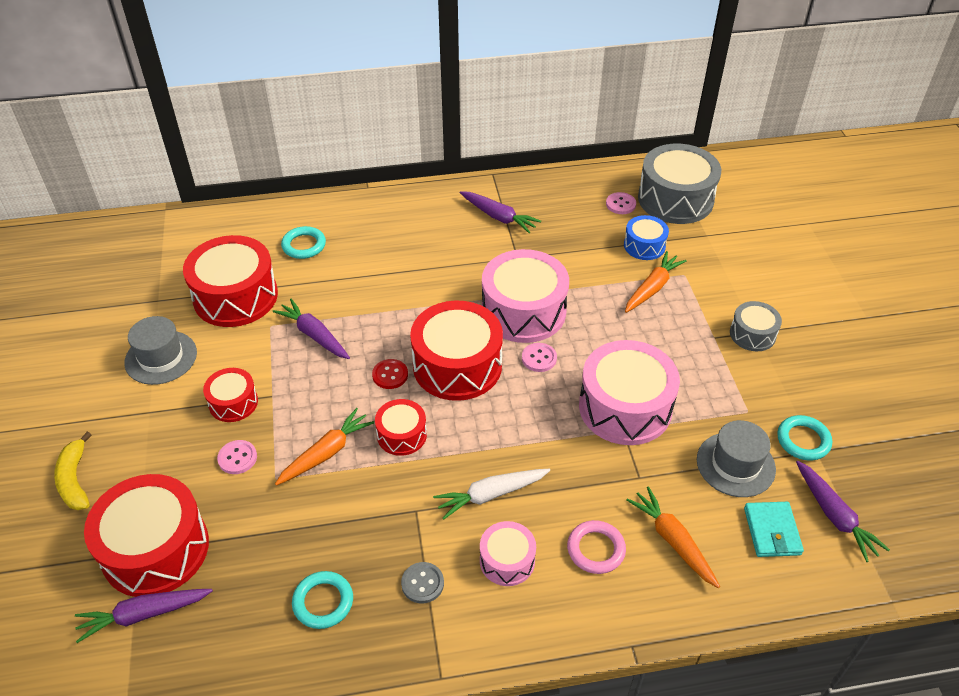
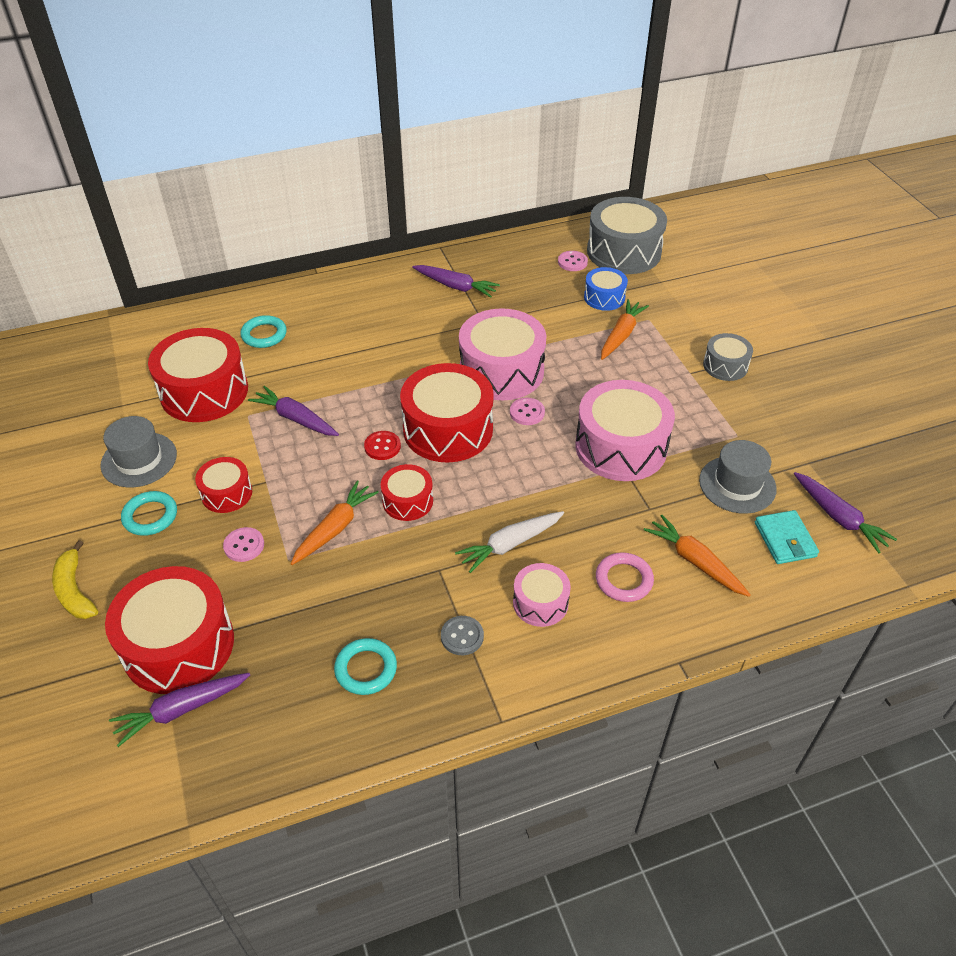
camera: 10 degrees left, 0 degrees up
(803, 440) = (794, 455): turquoise ring -> turquoise ring (150, 516)

